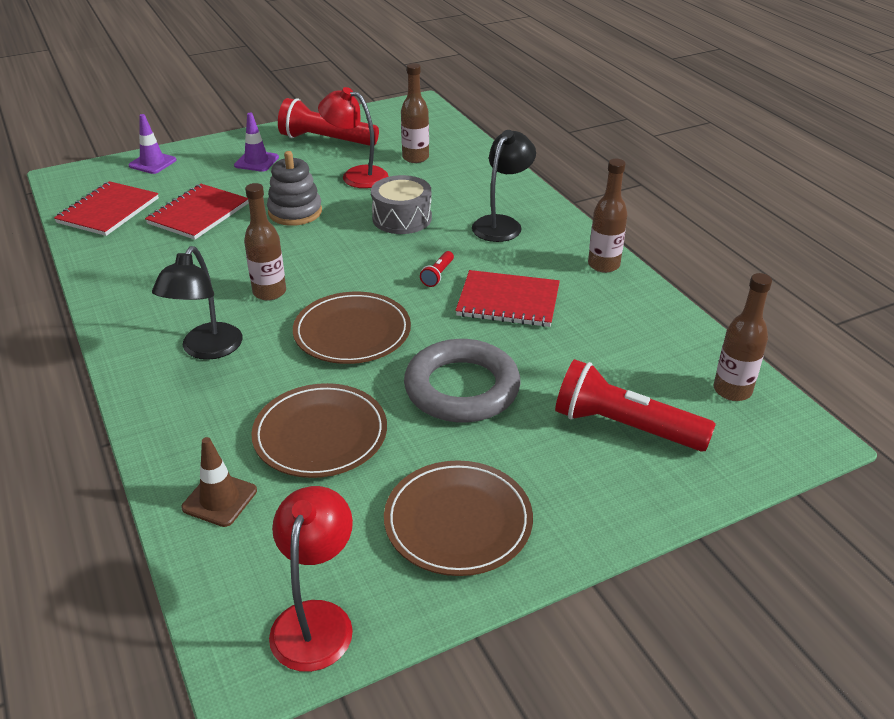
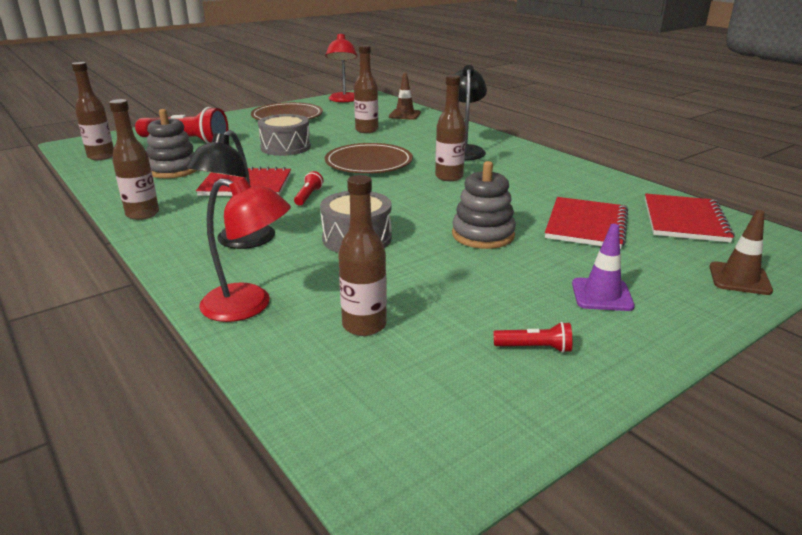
camera: 170 degrees right, 10 degrees down
(152, 163) = (739, 279): purple traffic cone -> brown traffic cone
(320, 434) = (366, 130): brown plate -> brown bottle
(326, 140) = (534, 348): red flashlight -> red flashlight, size x0.43
(356, 175) = (441, 286): red lamp -> red lamp (249, 306)
(462, 388) = (285, 147): grey ring -> grey drum
(608, 343) = (173, 170): none -> grey stacking toy

